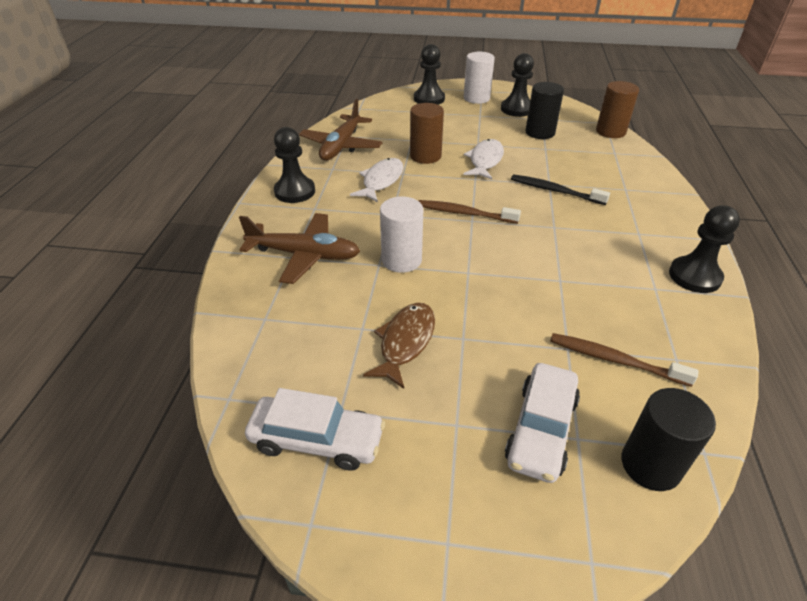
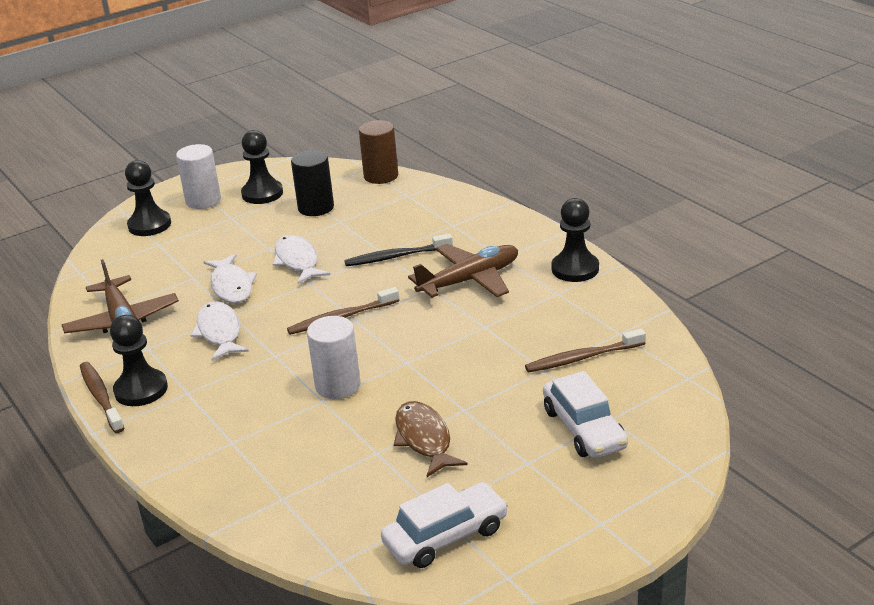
camera: 40 degrees left, 10 degrees down
(271, 183) = (101, 397): none -> brown toothbrush
(304, 255) = (241, 434): brown plane -> brown plane (470, 280)
(425, 156) = (231, 286): brown cylinder -> white fish
(650, 465) = (666, 404): black cylinder -> none

